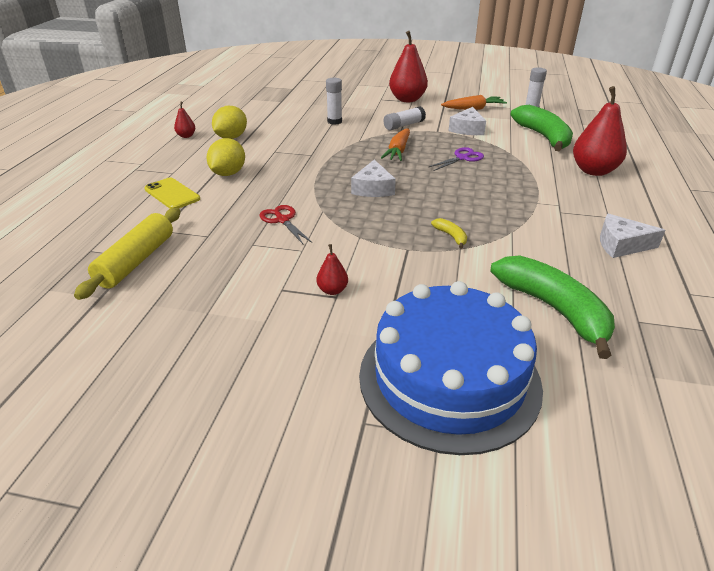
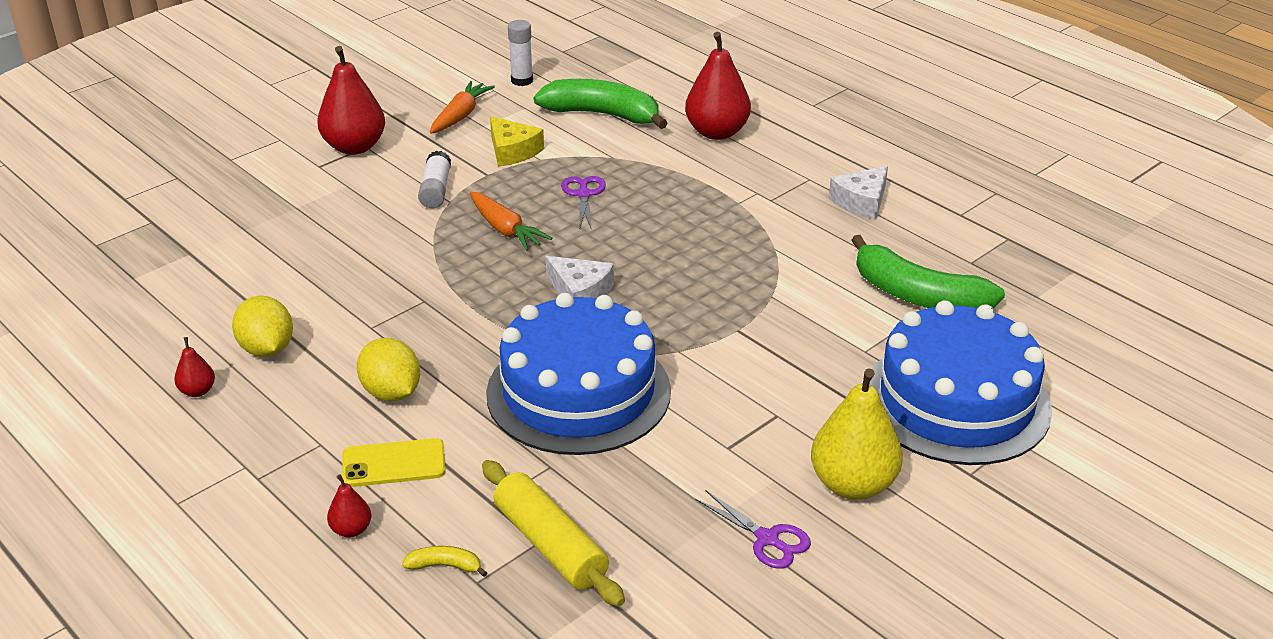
camera: 55 degrees left, 0 degrees up
(198, 341) = (767, 539): none -> purple scissors
(282, 220) = (578, 392): red scissors -> blue cake
(291, 359) = (852, 484): none -> yellow pear
(332, 290) = (764, 413): red pear -> red pear (351, 529)
(334, 121) = (342, 237): white glue stick -> none
(451, 236) = (744, 290): yellow banana -> yellow banana (445, 566)
(467, 129) = (512, 151): white cheese -> yellow cheese
(554, 309) = (918, 295): green banana -> green banana turned 150 degrees counterclockwise

